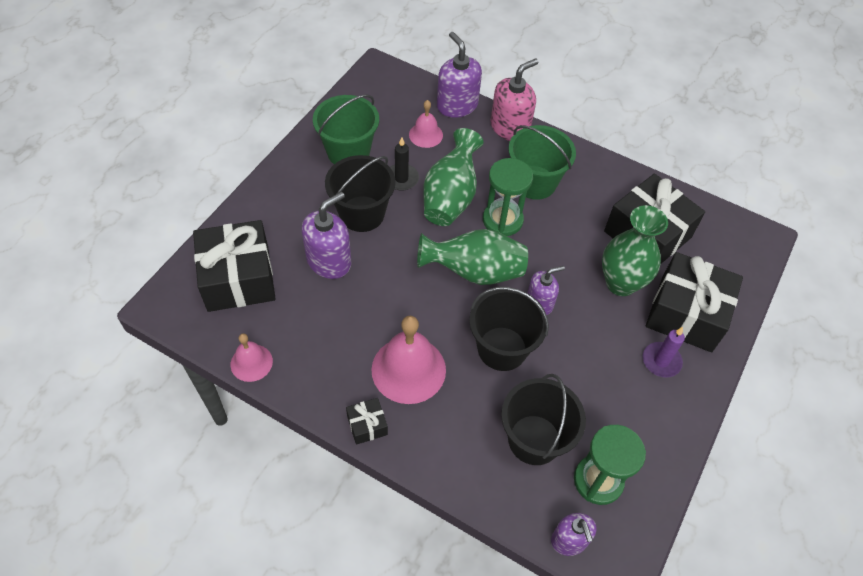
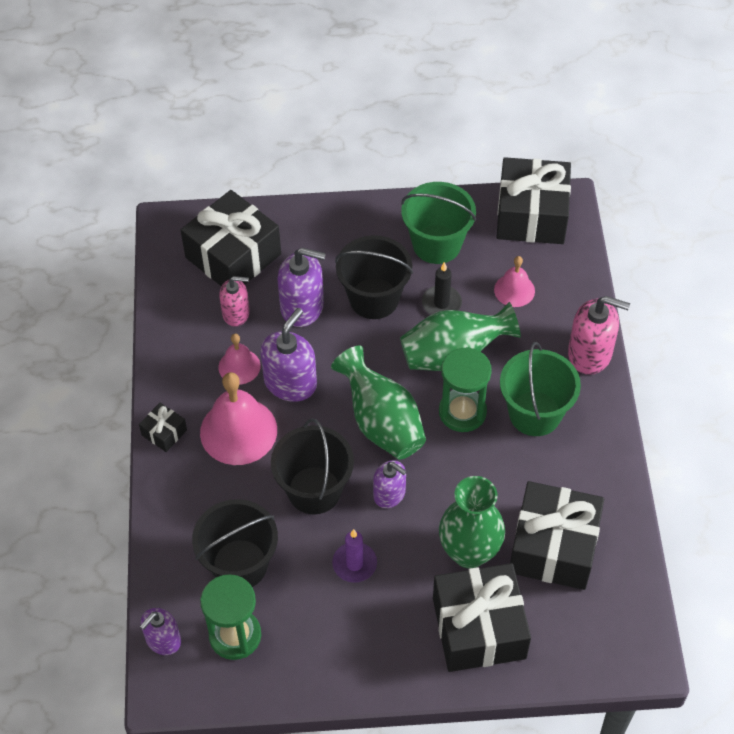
camera: 60 degrees right, 0 degrees up
(251, 362) = (162, 318): pink bell -> pink bell (239, 366)
(295, 307) = (236, 313): none -> pink soap dispenser
(373, 91) = (531, 215): none -> black gift
(457, 105) = (578, 293): purple soap dispenser -> purple soap dispenser (290, 382)
(661, 361) = (403, 630): purple candle -> purple candle (354, 564)

